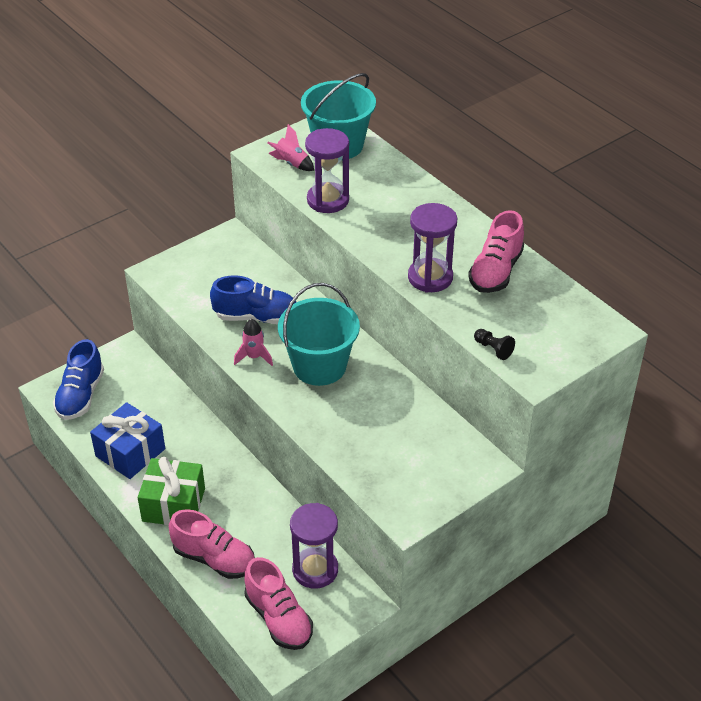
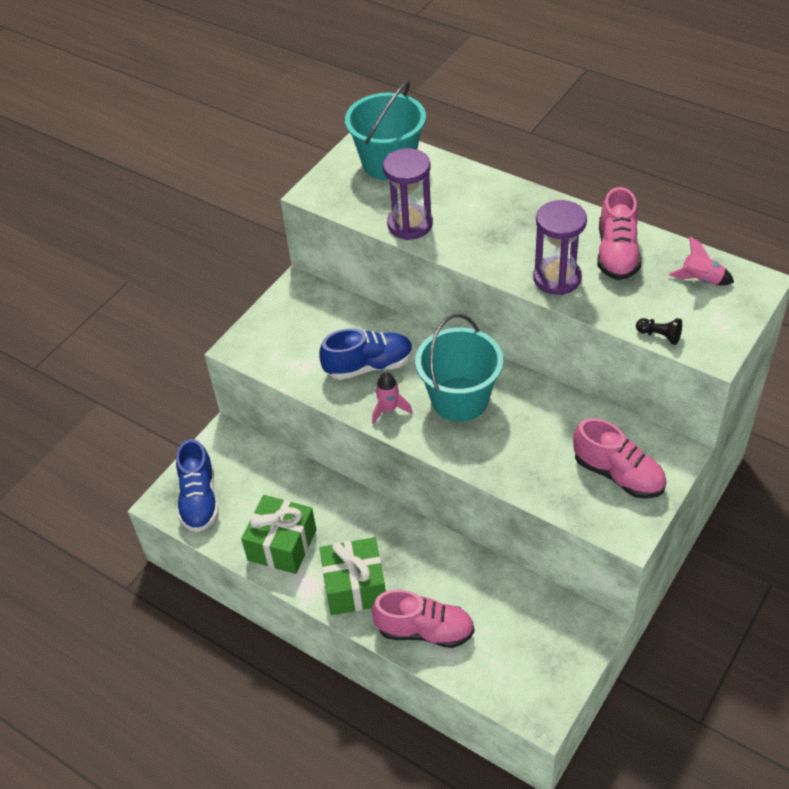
camera: 15 degrees left, 5 degrees up
(130, 452) = (282, 545): blue gift -> green gift
(278, 618) = (520, 672): pink shoe -> pink shoe (618, 474)
(291, 163) = (351, 195): pink rocket -> pink rocket (701, 280)
(315, 570) = (530, 609): purple hourglass -> none

